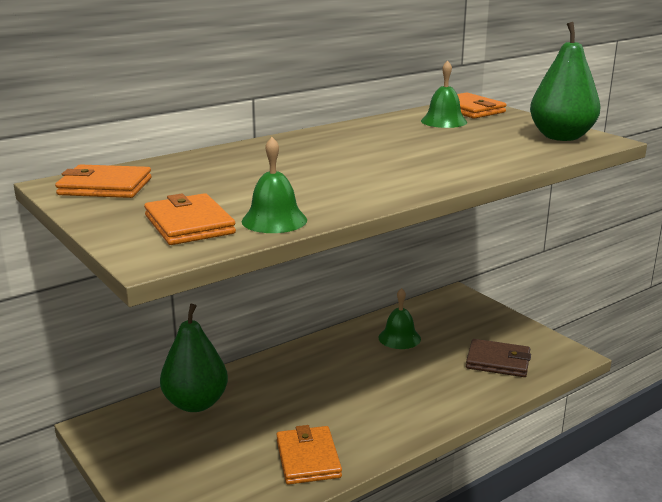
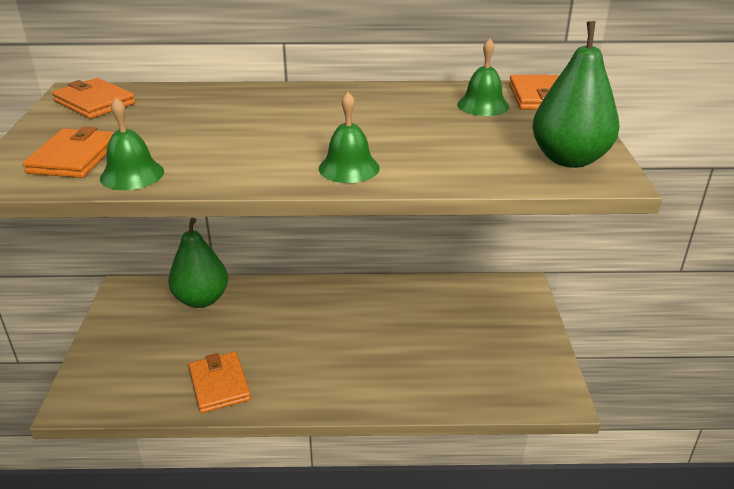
camera: 35 degrees right, 10 degrees up
(308, 458) = (219, 385): orange wallet -> orange wallet turned 45 degrees counterclockwise
(399, 338) = (418, 308): green bell -> green bell (349, 168)
(498, 361) = (478, 371): brown wallet -> none

